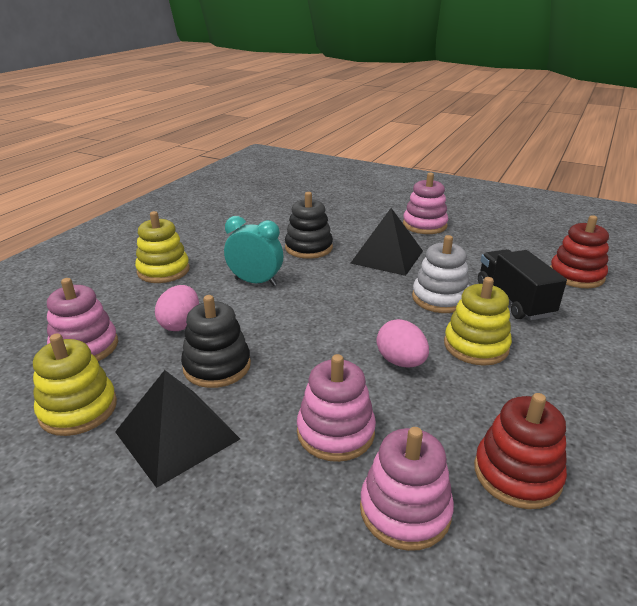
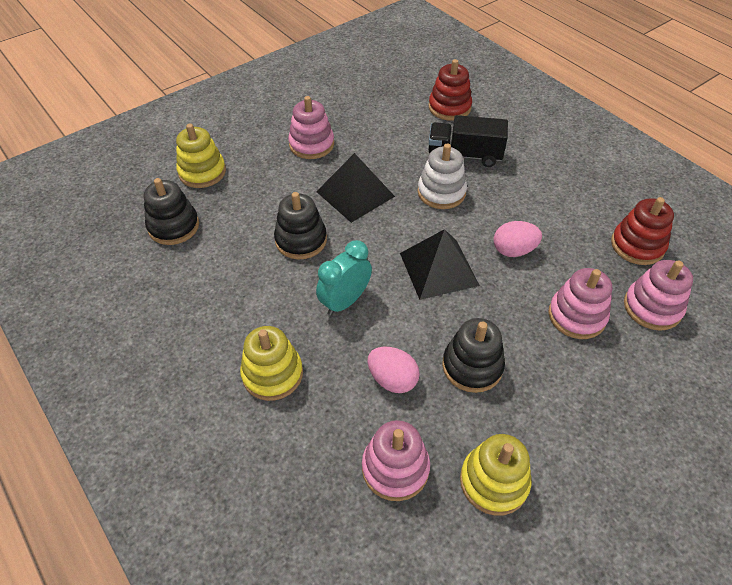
camera: 65 degrees left, 20 degrees up
(177, 435) = (550, 412): black pyramid -> black pyramid (438, 269)
(281, 203) = (174, 226): none -> black stacking toy
(476, 346) = (512, 203): yellow stacking toy -> yellow stacking toy (202, 172)

